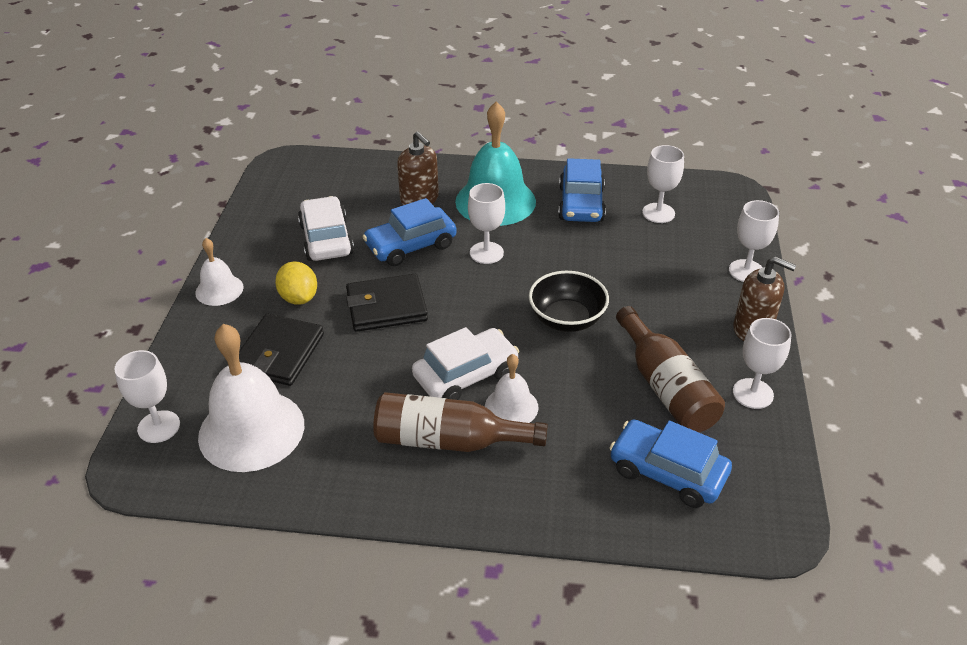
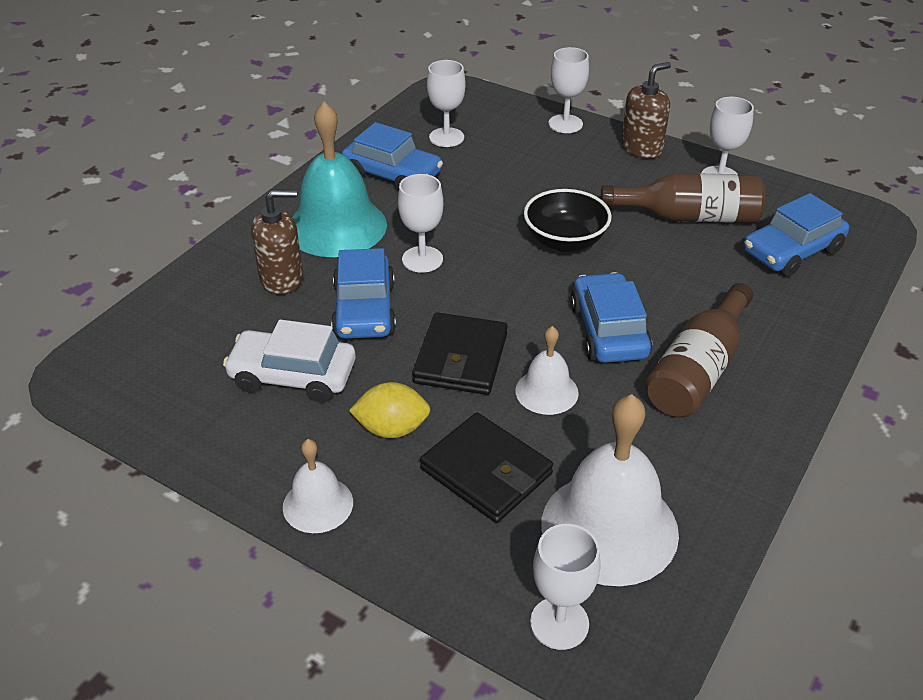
camera: 65 degrees left, 0 degrees up
(466, 375) = (608, 331): white car -> blue car
(511, 407) = (670, 314): white bell -> white bell (546, 391)

